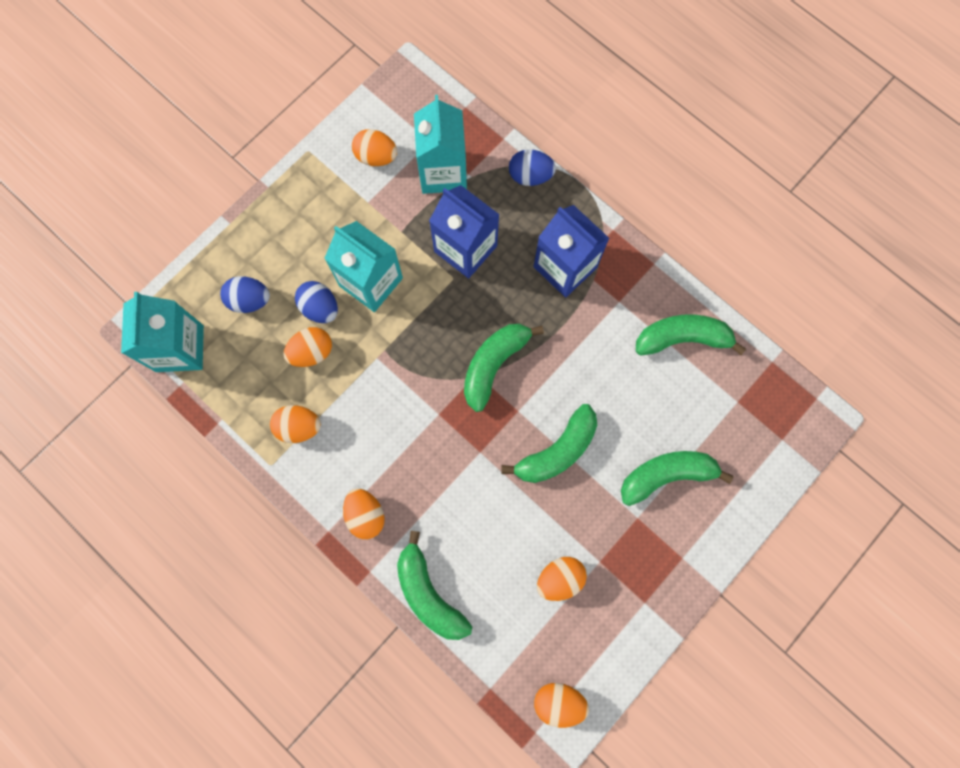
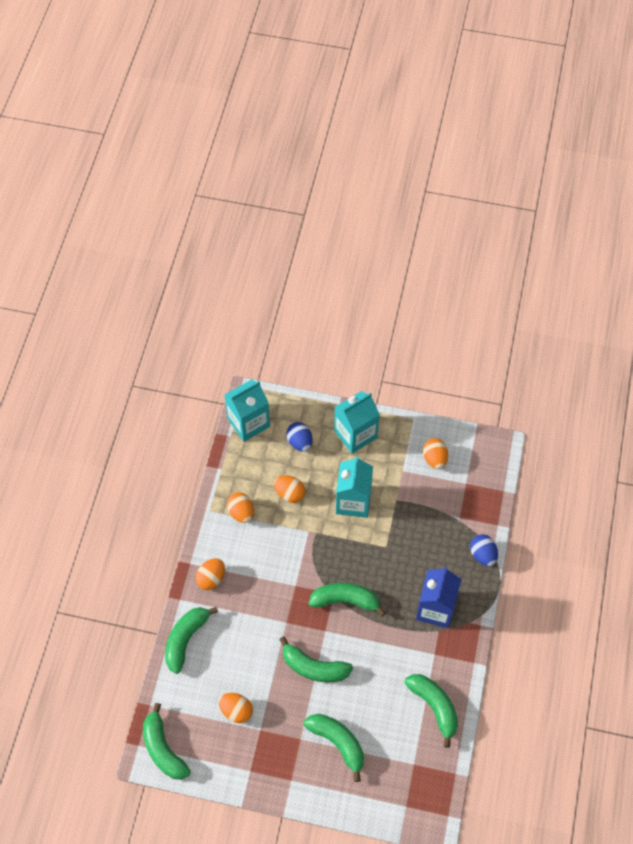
camera: 60 degrees right, 15 degrees down
(320, 308) = (319, 482): blue egg -> none
(443, 172) = (450, 502): turquoise carton -> turquoise carton (355, 434)
(465, 249) = (409, 543): blue carton -> none
(558, 701) = (163, 749): orange egg -> green banana

